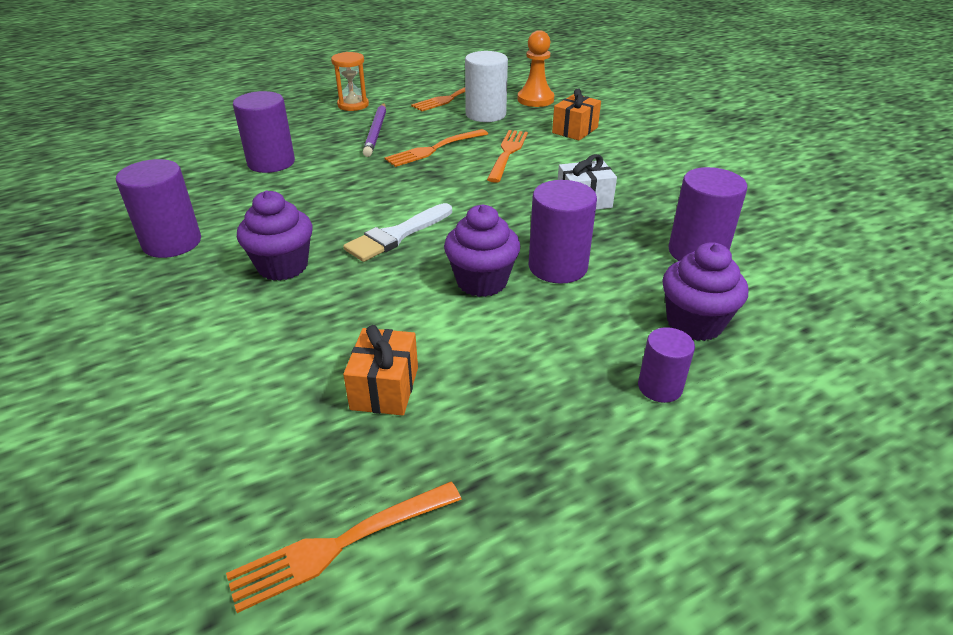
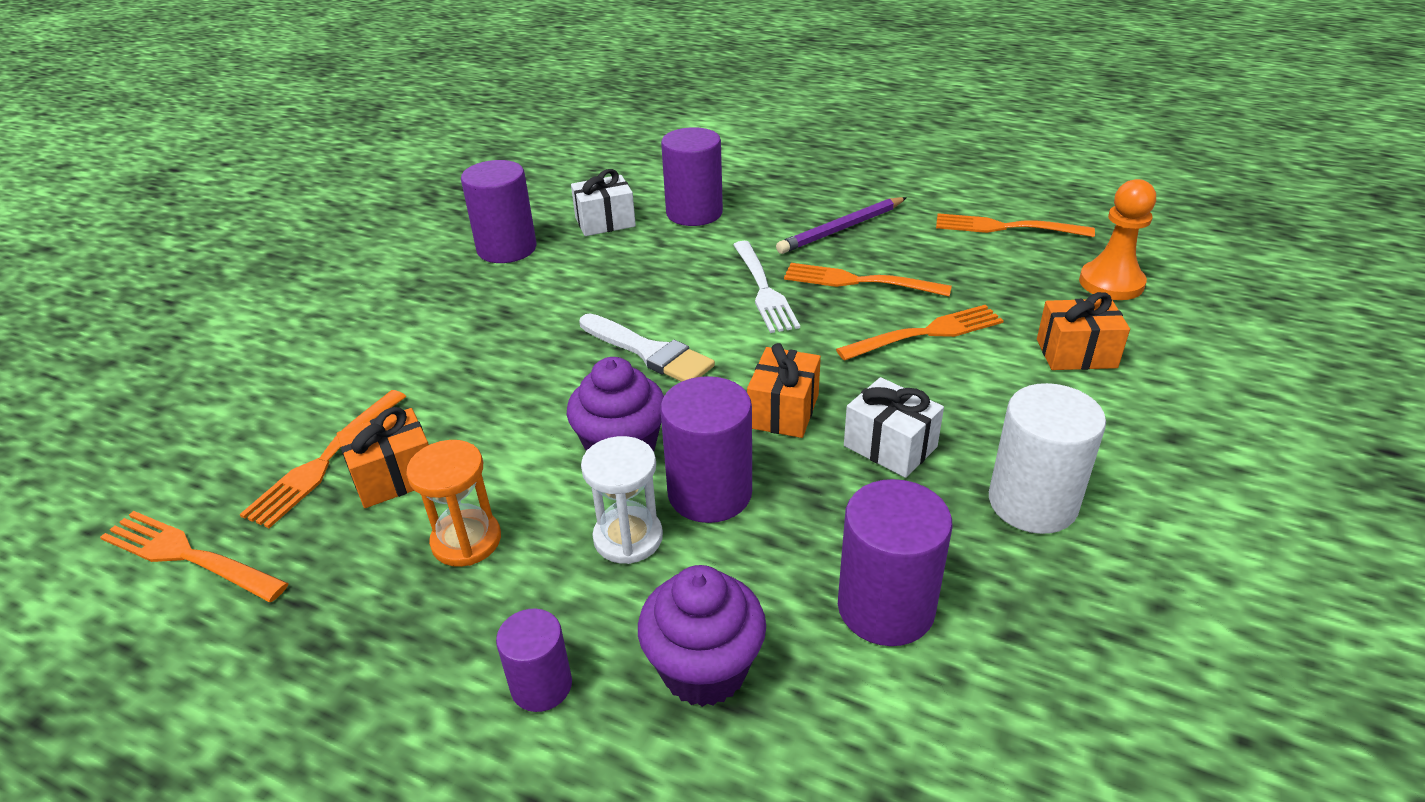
camera: 55 degrees right, 0 degrees up
(217, 194) = (605, 222): none -> white gift
(283, 266) = (527, 320): purple cupcake -> none
(315, 421) = (325, 461): none -> orange fork
(353, 105) = (879, 185): orange hourglass -> orange hourglass (466, 541)
(394, 176) = (763, 289): none -> white fork
(397, 235) = (649, 352): white brush -> white brush turned 150 degrees counterclockwise
(485, 114) = (1001, 270): white cylinder -> white cylinder (1032, 503)
(516, 217) = (783, 411): none -> orange gift
(564, 309) = (628, 538): none -> white hourglass

